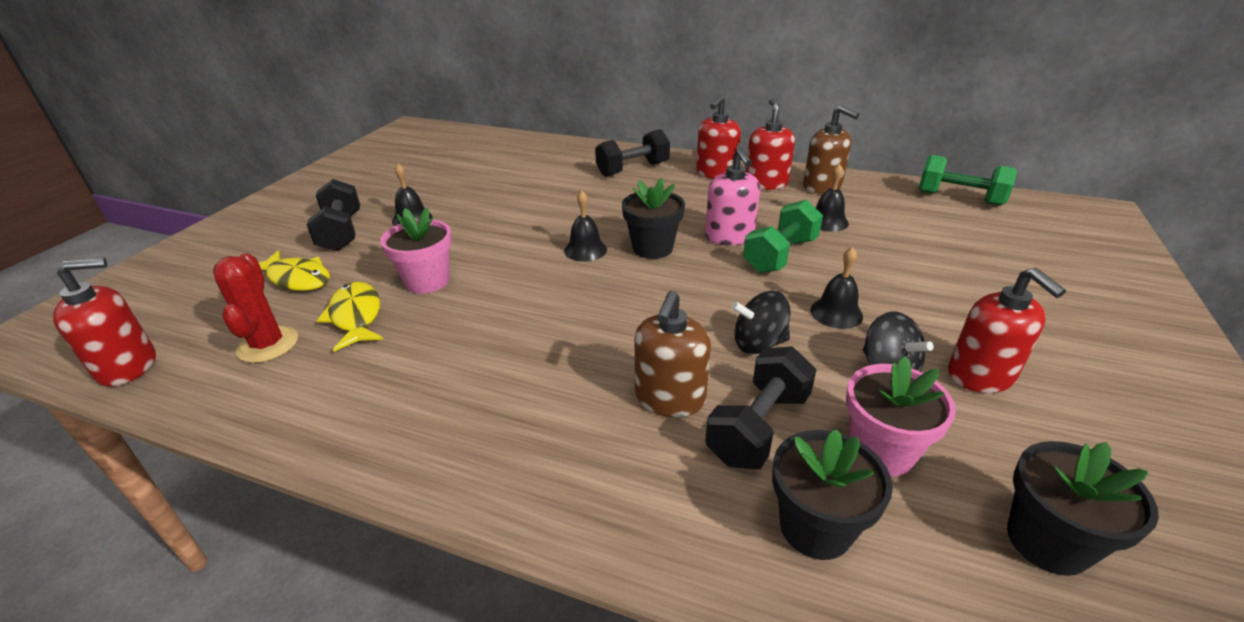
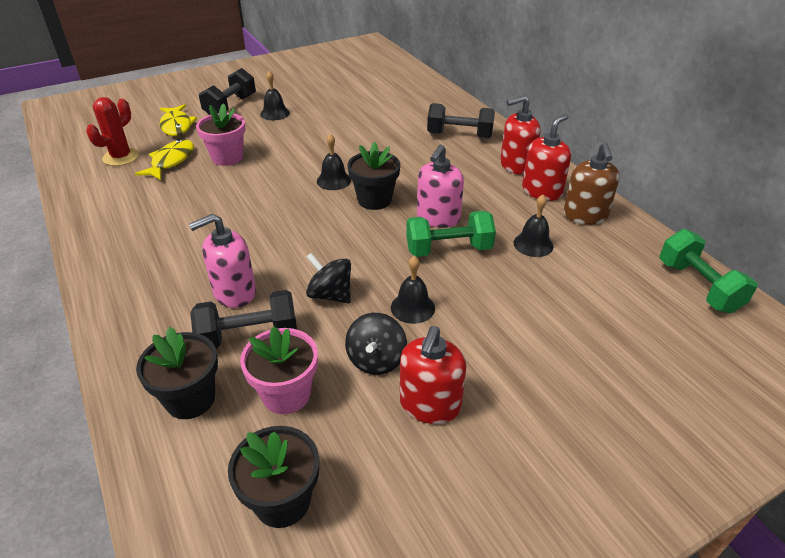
camera: 40 degrees right, 5 degrees up
(128, 366) = (66, 140): red soap dispenser -> none
(669, 398) = (234, 292): brown soap dispenser -> pink soap dispenser

